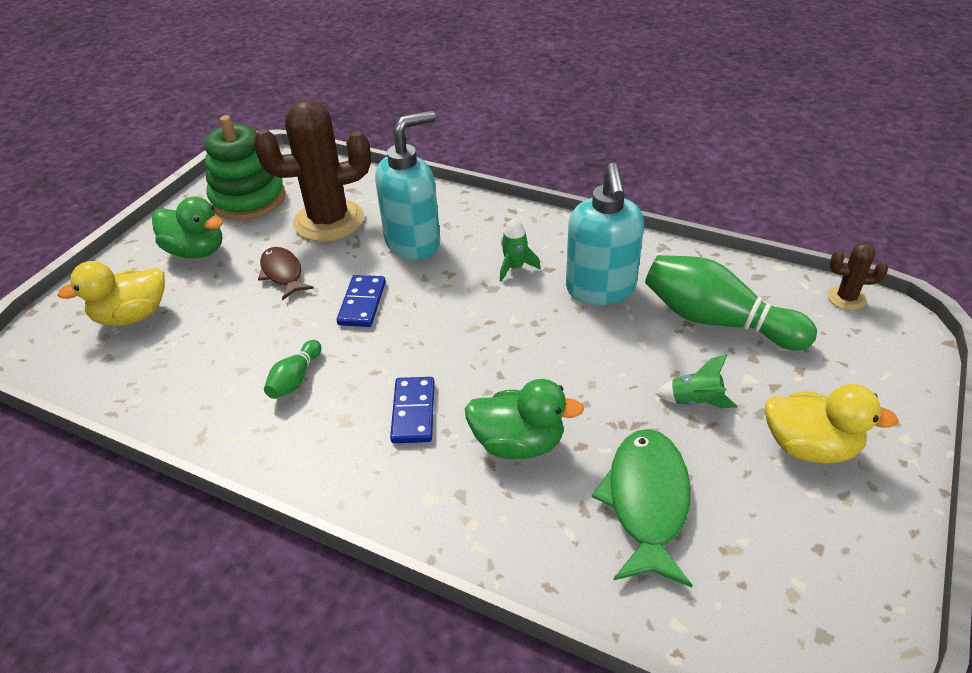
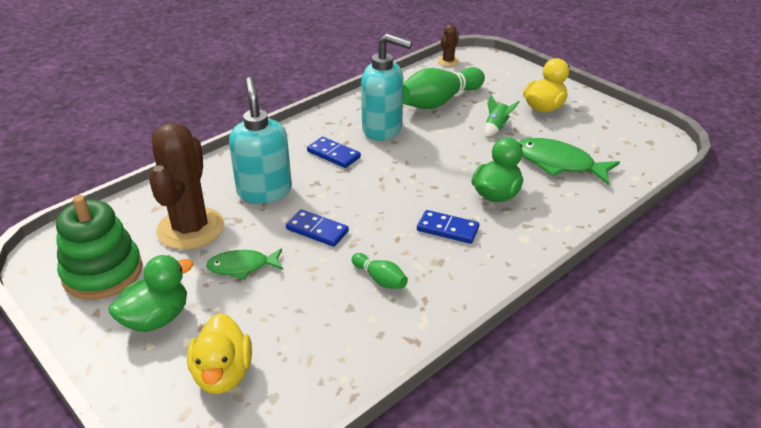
camera: 70 degrees left, 5 degrees down
(283, 273) = (242, 267): brown fish -> green fish
(515, 268) = (333, 154): green rocket -> blue domino

